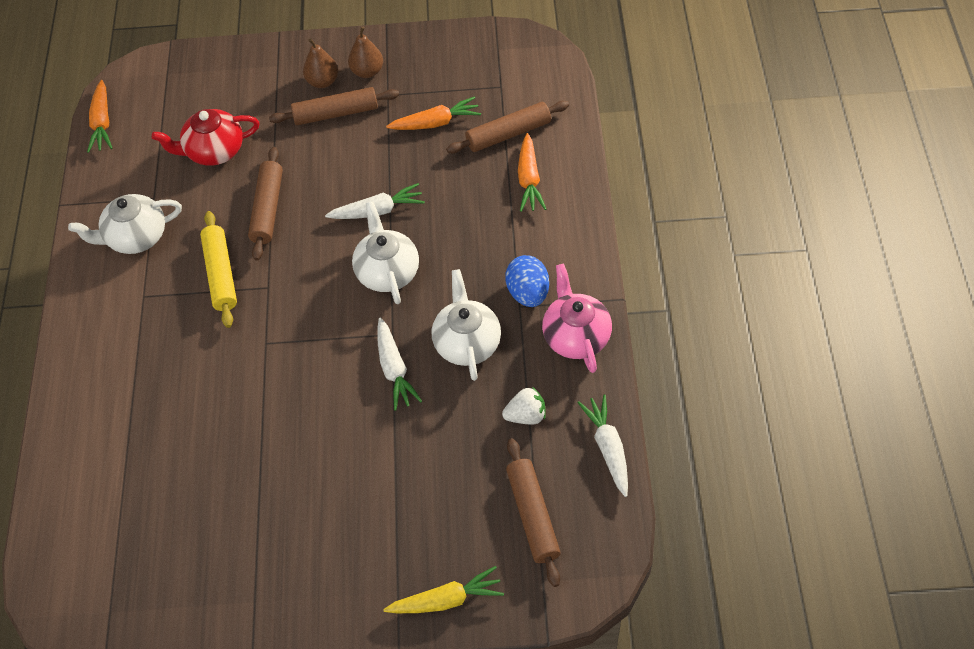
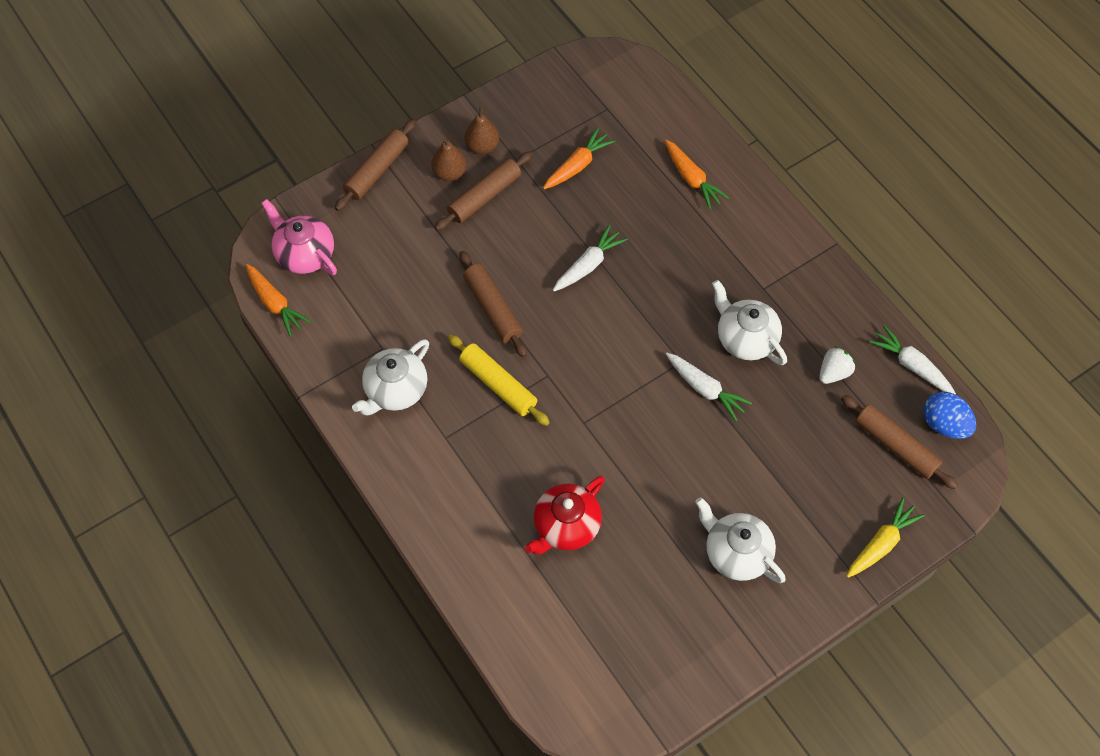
camera: 35 degrees left, 5 degrees up
(214, 151) = (402, 280): red teapot -> red teapot (565, 526)
(387, 271) = (637, 312): white teapot -> white teapot (736, 553)
(508, 134) = (646, 147): brown rolling pin -> brown rolling pin (377, 170)
(528, 293) = (762, 274): blue egg -> blue egg (944, 424)
(575, 336) = (824, 290): pink teapot -> pink teapot (304, 254)

